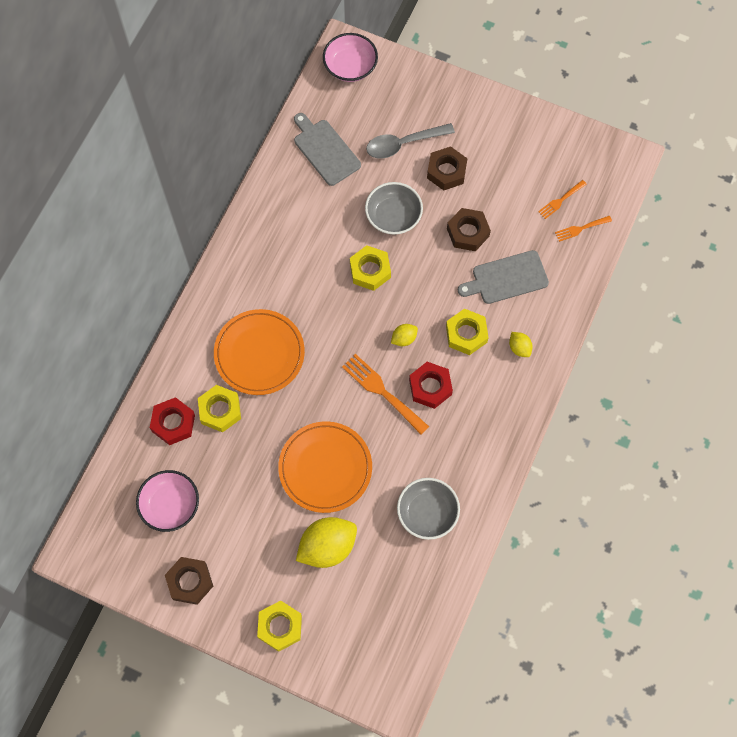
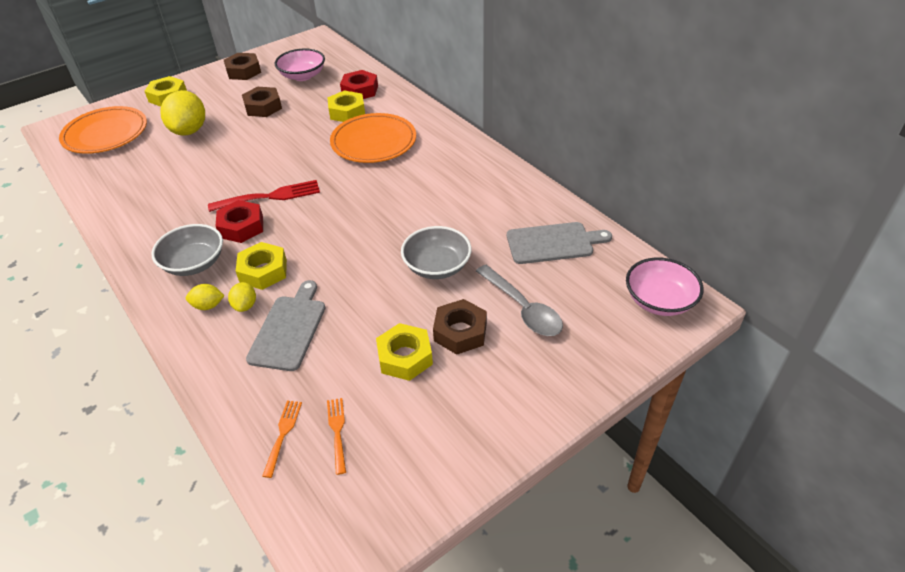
camera: 120 degrees right, 25 degrees down
(325, 468) = (245, 147): orange plate -> orange plate (105, 134)
(370, 270) = (391, 229): yellow nut -> yellow nut (405, 357)
(383, 392) = (269, 197): orange fork -> red fork
(404, 144) = (522, 308): grey spoon -> grey spoon turned 135 degrees clockwise
(404, 338) = (303, 227): yellow lemon -> yellow lemon (245, 305)
(427, 513) = (146, 187): grey bowl -> grey bowl (194, 263)
(468, 232) = (370, 319): brown nut -> brown nut (263, 107)

